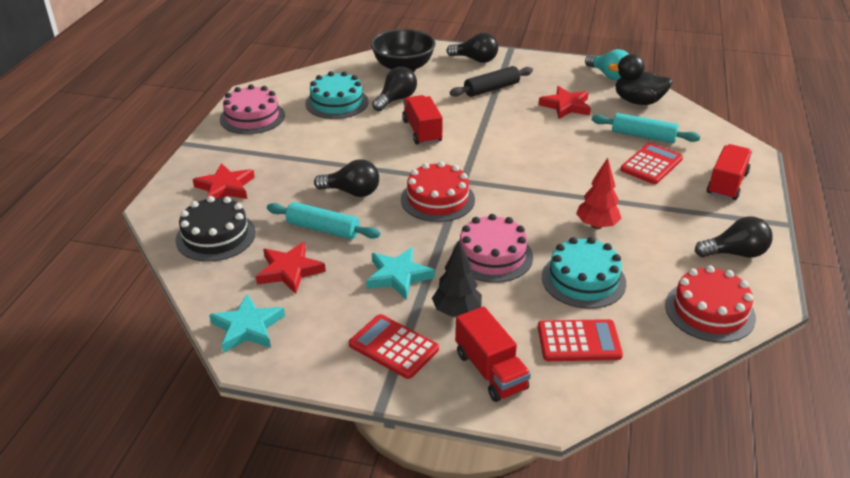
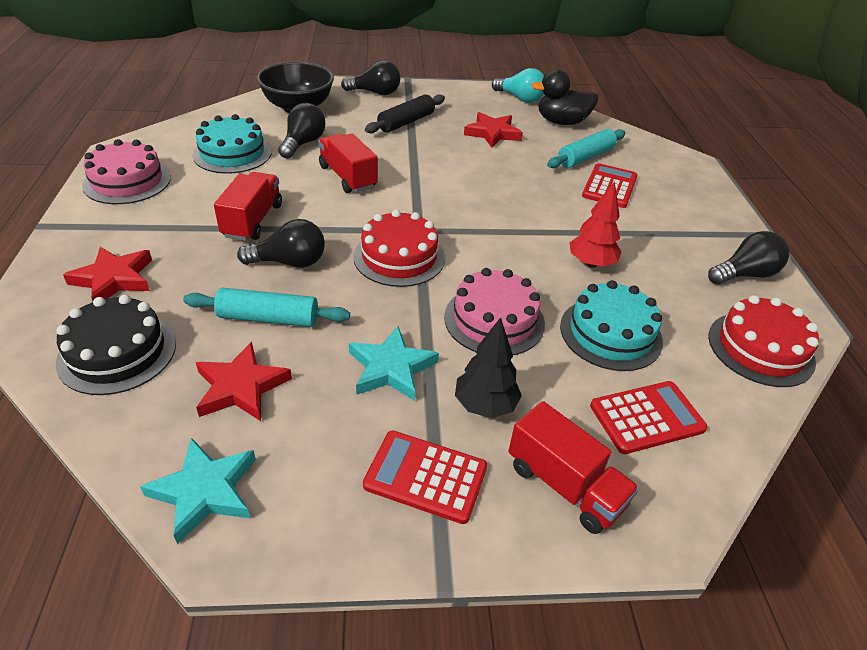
camera: 20 degrees left, 5 degrees up
(643, 136) = (585, 157): turquoise rolling pin -> turquoise rolling pin turned 45 degrees counterclockwise
(727, 184) = (692, 199): red truck -> red truck (253, 221)

